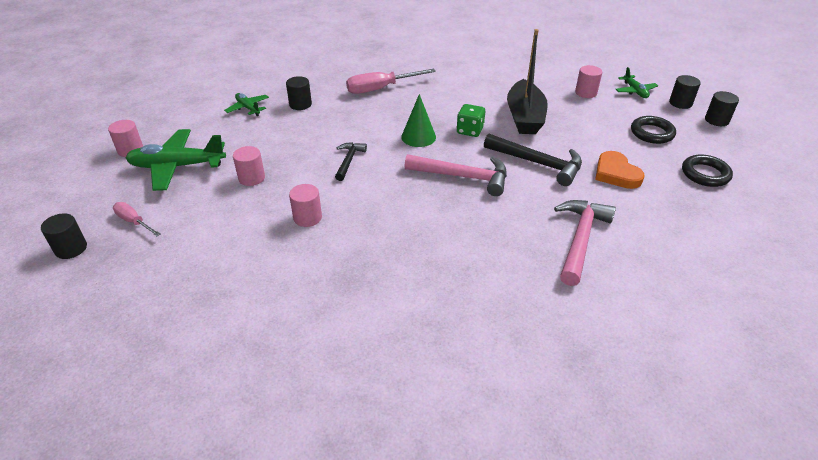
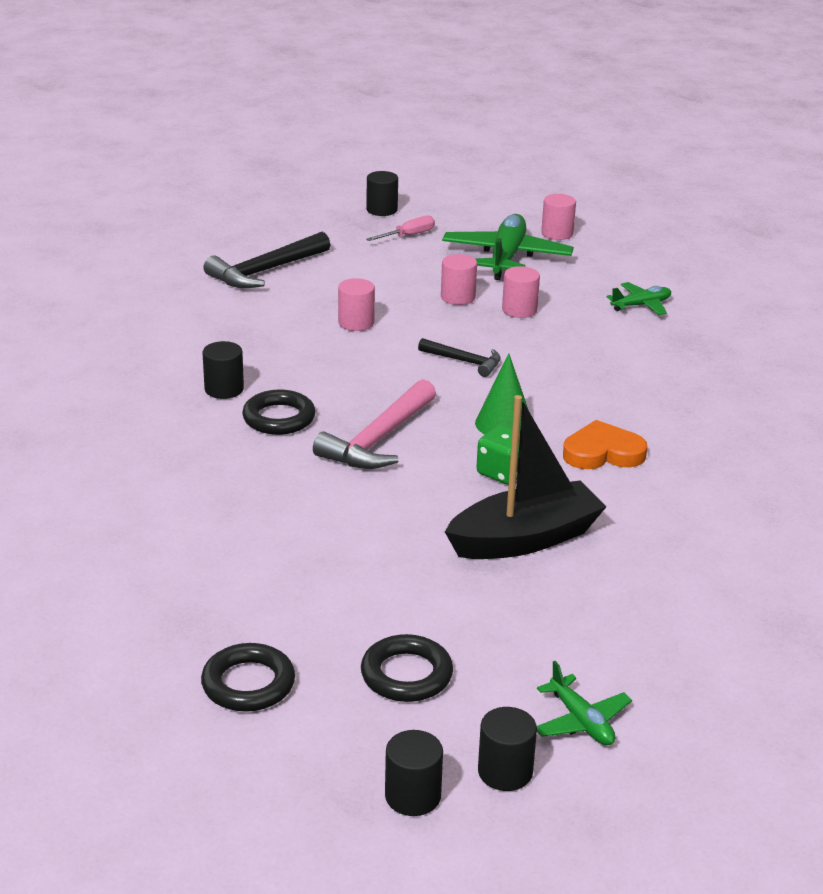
camera: 105 degrees right, 10 degrees down
(300, 104) = (640, 343): black cylinder -> black cylinder (224, 389)
(381, 89) = (675, 416): pink screwdriver -> none
(462, 223) = (279, 418): none -> black ring
(524, 117) = (525, 539): black boat -> black boat turned 135 degrees clockwise
(538, 163) = (377, 513): black hammer -> black hammer (265, 271)
(580, 239) = (186, 497): pink hammer -> none
(586, 93) = (595, 644): pink cylinder -> pink cylinder (519, 310)
(616, 173) = (307, 582): orange heart -> orange heart (603, 452)
(635, 91) = (581, 721): green plane -> green plane turned 120 degrees counterclockwise

